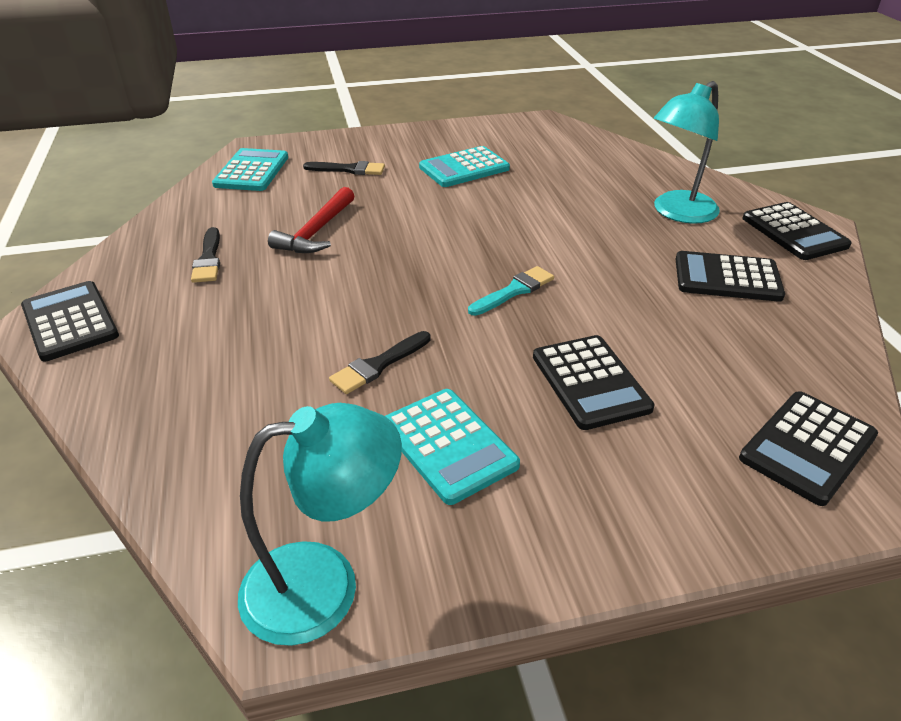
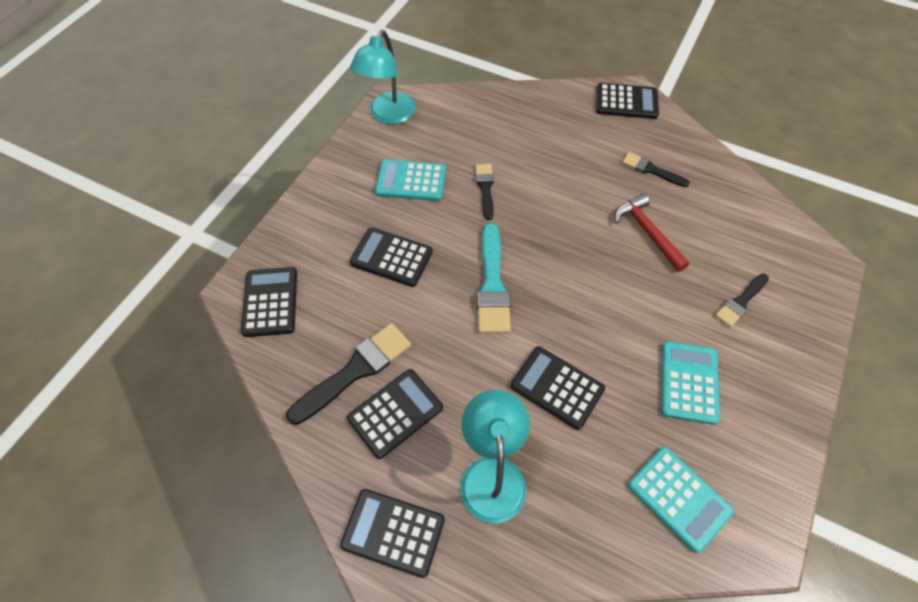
camera: 130 degrees right, 20 degrees up
(251, 171) = (778, 242): turquoise calculator -> turquoise calculator (679, 498)
(514, 291) = (492, 284): turquoise brush -> turquoise brush, size x1.68
(561, 215) = (557, 387): none -> black calculator
(742, 323) = (355, 371): none -> black brush

